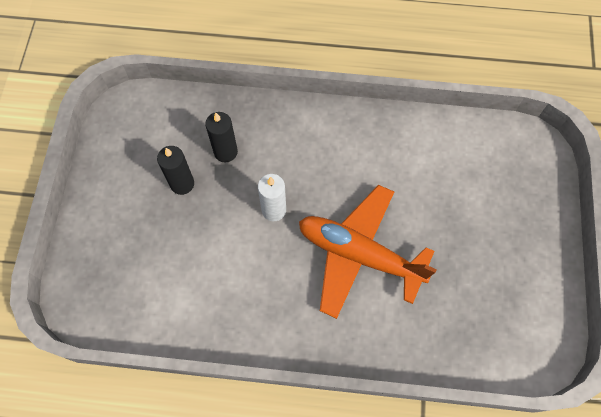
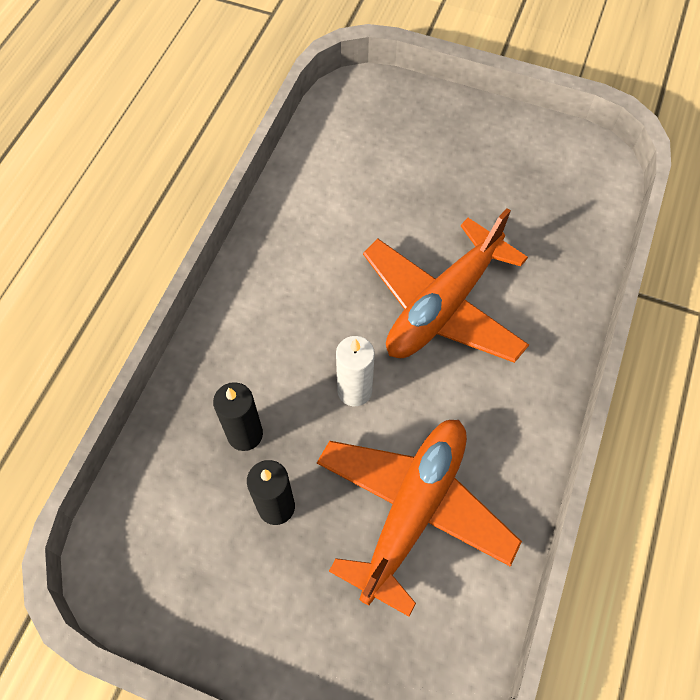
camera: 75 degrees left, 5 degrees down
(197, 267) = (413, 510): none -> orange plane

